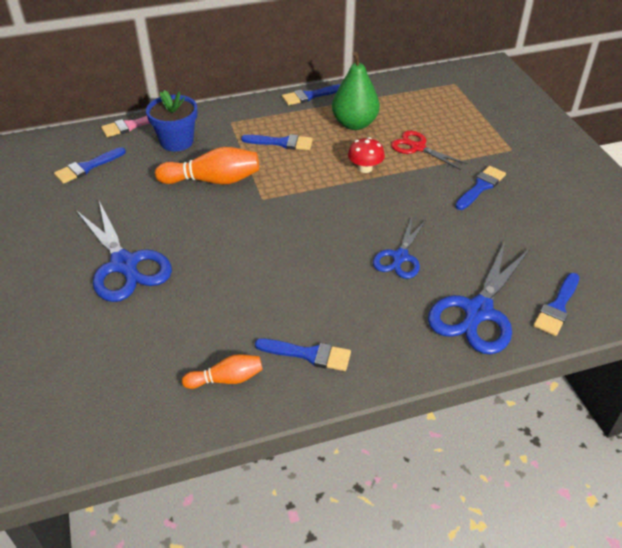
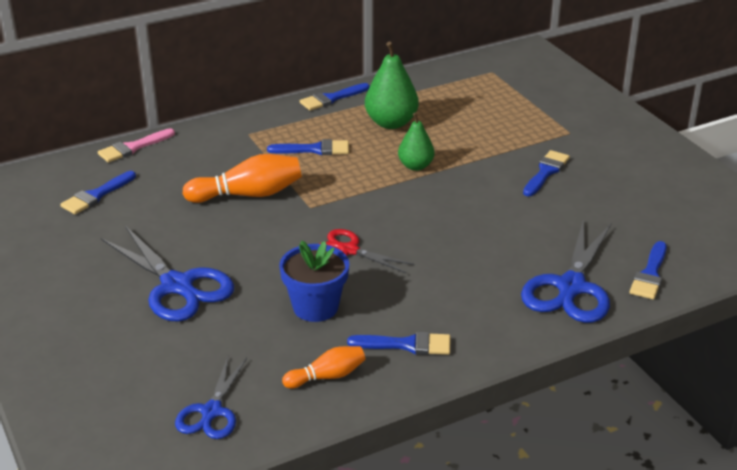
camera: 10 degrees left, 10 degrees down
(177, 141) = (192, 159): blue flower pot -> blue flower pot (315, 307)
(365, 168) = (415, 166): red mushroom -> green pear
(400, 257) = (477, 247): blue scissors -> blue scissors (211, 411)
(417, 147) = (467, 140): red scissors -> red scissors (349, 250)

